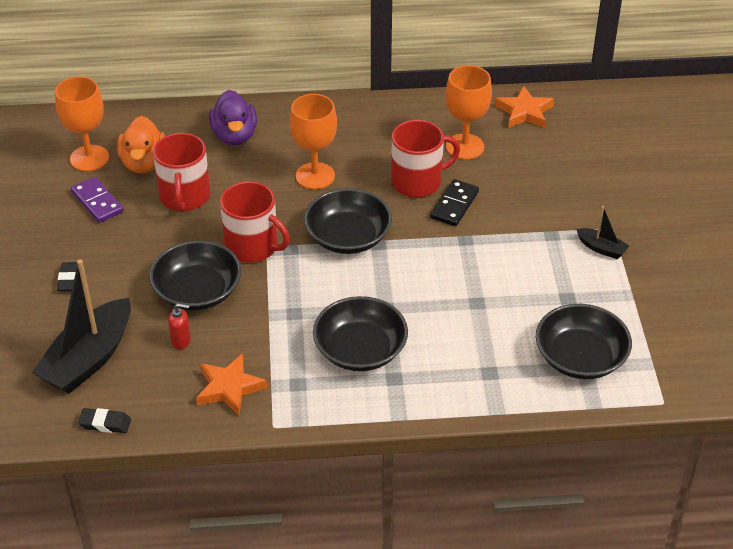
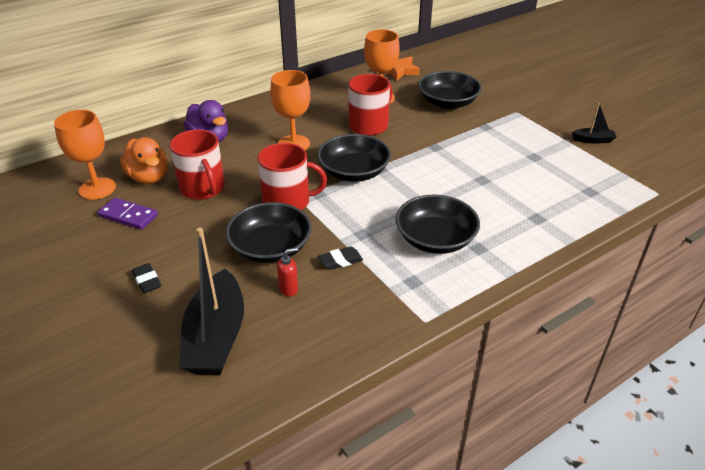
camera: 30 degrees left, 5 degrees down
(105, 423) = (276, 385): black eraser -> black eraser (340, 261)
(229, 388) = (361, 307): orange star -> none
(454, 205) = (407, 130): black domino -> none
(580, 357) = (581, 187): black bowl -> black bowl (447, 102)
(601, 248) = (522, 124): black boat -> black boat (593, 140)

